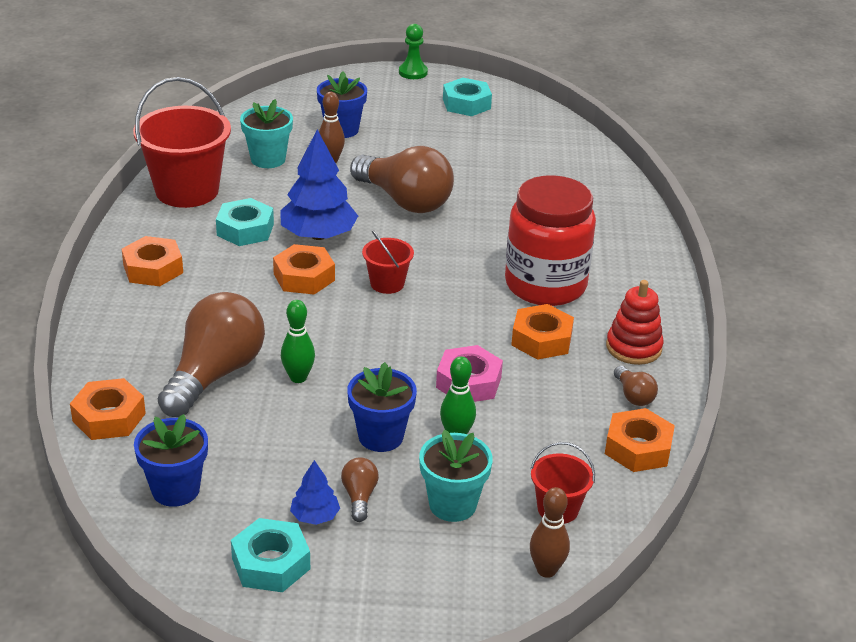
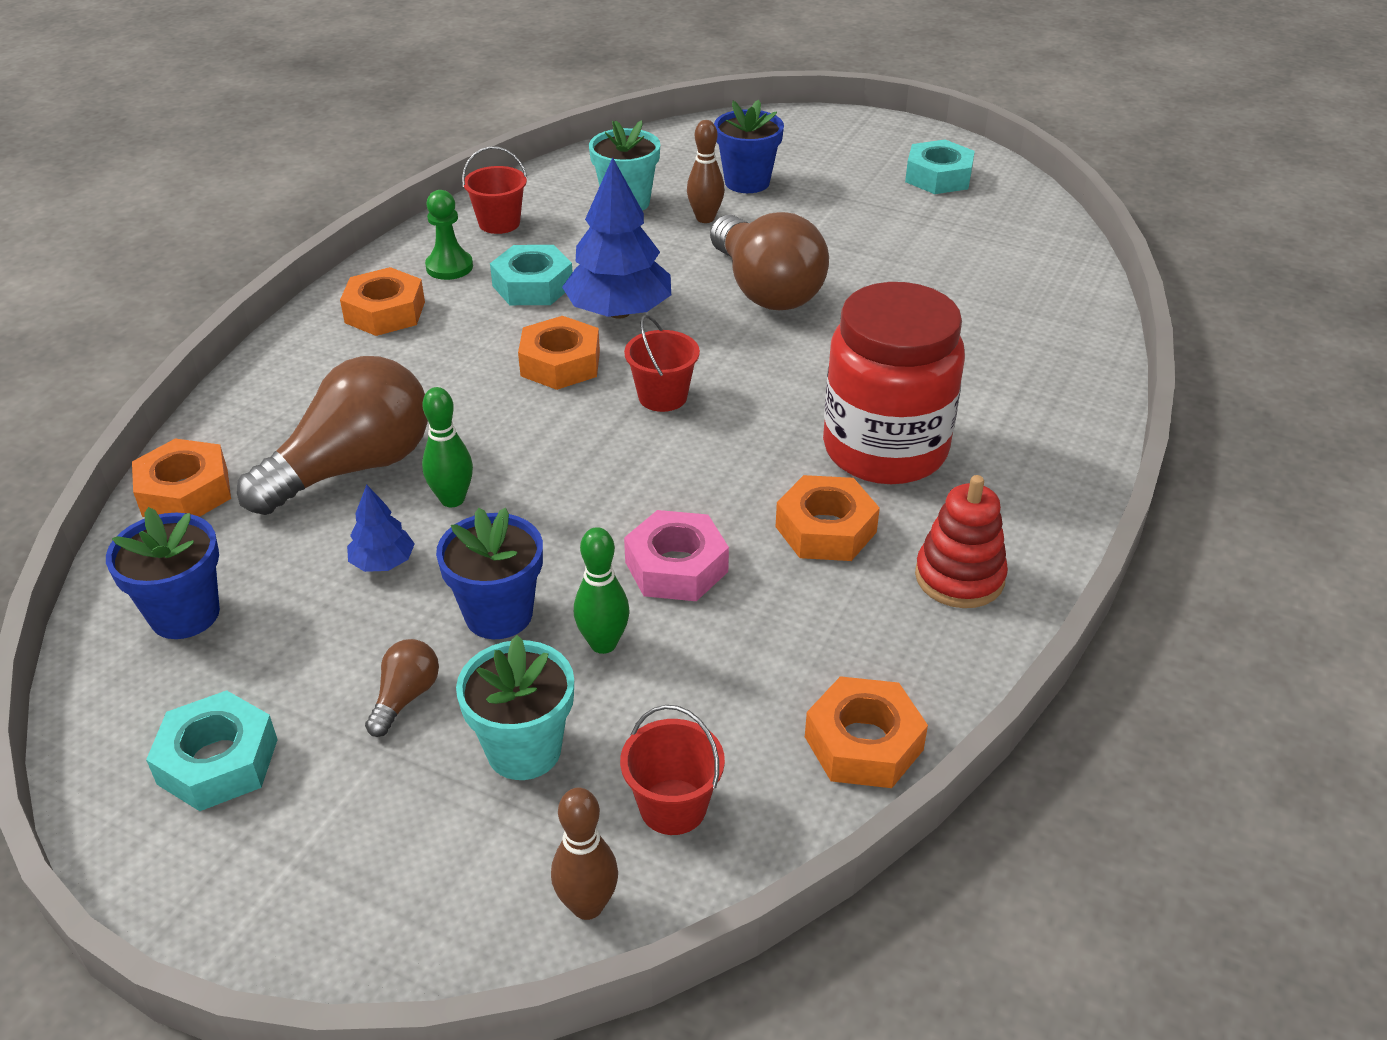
camera: 25 degrees right, 5 degrees up
(187, 191) = (499, 223): red bucket -> red bucket, size x0.50
(315, 516) = (326, 708): blue tree -> blue tree (383, 562)
(413, 72) = (892, 125): green pawn -> green pawn (449, 267)
(633, 396) = (911, 654): brown light bulb -> none

